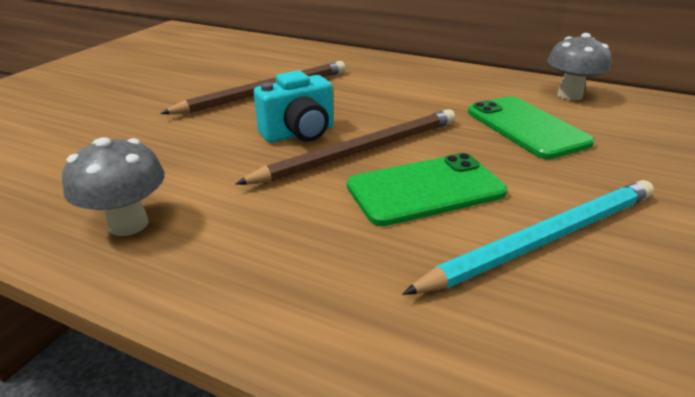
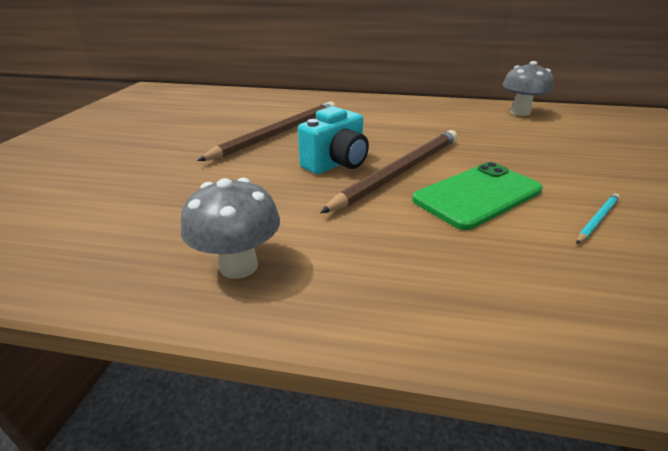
camera: 15 degrees left, 0 degrees up
(526, 127) = (510, 138): green phone -> none
(545, 239) = (597, 219): turquoise pencil -> turquoise pencil, size x0.44

